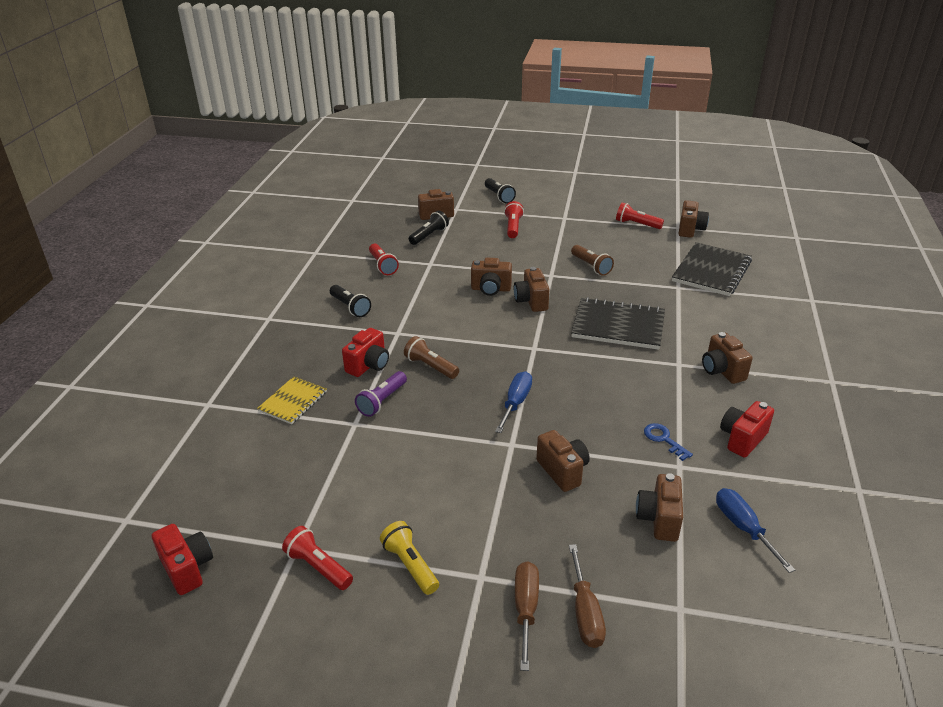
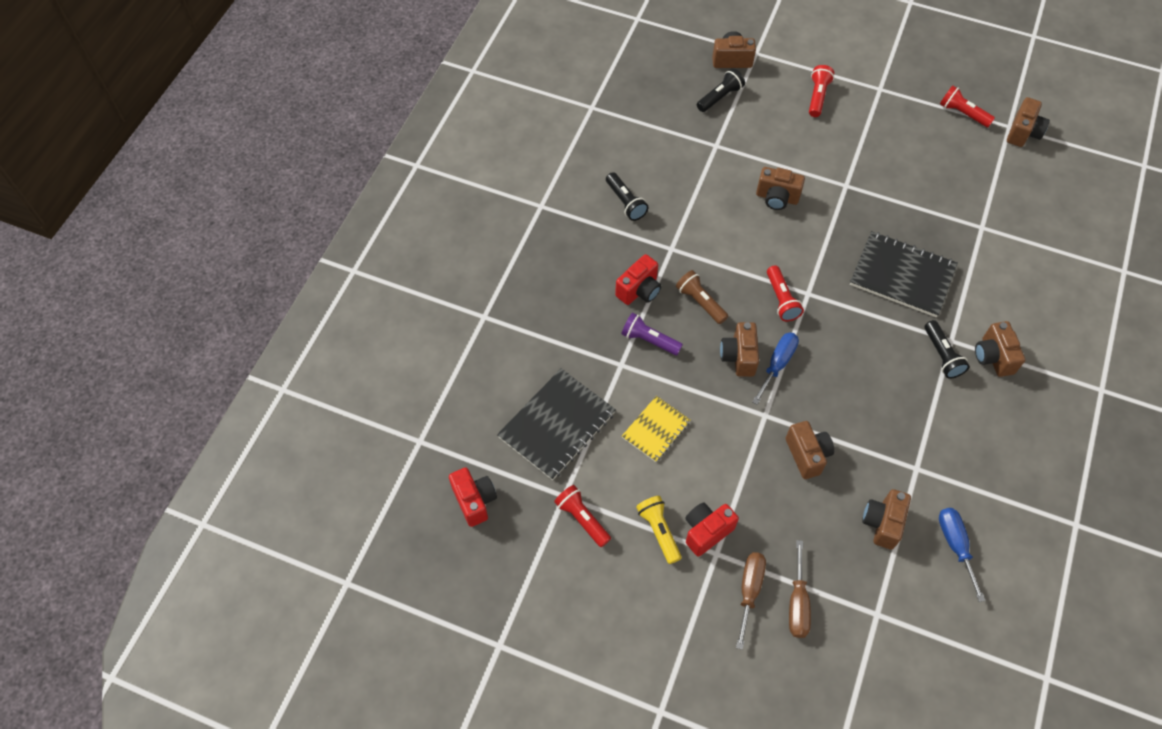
camera: 10 degrees right, 25 degrees up
(293, 401) = (564, 326): yellow notebook -> yellow notebook (655, 429)
(382, 401) = (649, 340): purple flashlight -> purple flashlight turned 75 degrees clockwise
(383, 265) = (664, 141): red flashlight -> red flashlight (781, 299)
(499, 196) = (810, 37): black flashlight -> black flashlight (942, 355)
(531, 301) = (817, 224): brown camera -> brown camera (739, 357)
(591, 266) = (893, 178): brown flashlight -> none
(664, 439) = (910, 434): blue key -> none
(711, 271) = (1026, 207): black notebook -> black notebook (557, 425)
(742, 439) = (986, 447): red camera -> red camera (706, 531)

